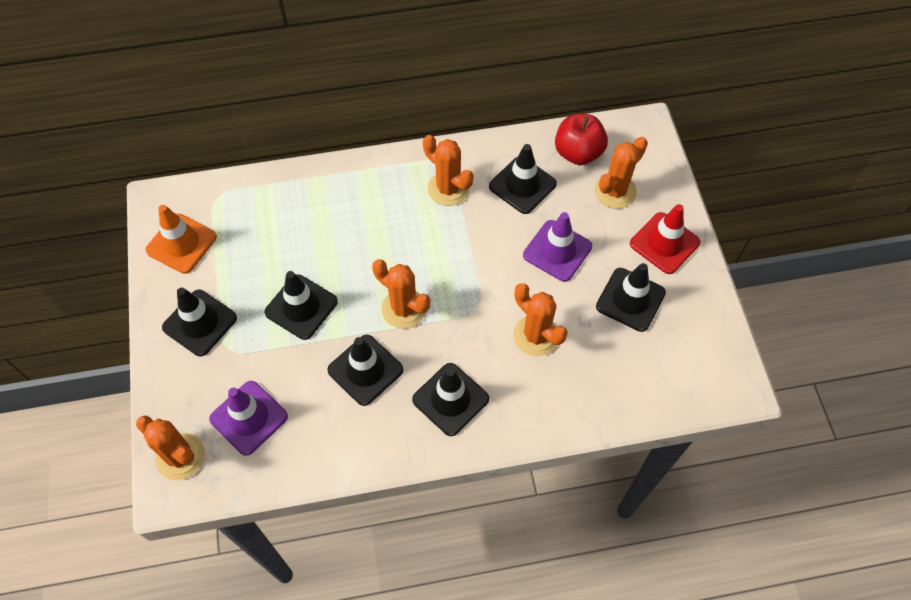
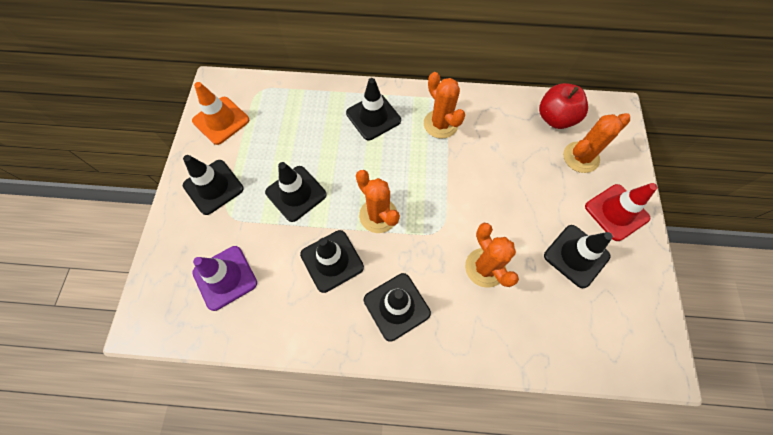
camera: 15 degrees right, 5 degrees up
(180, 456) = (160, 297): orange cactus -> none
(522, 185) = (502, 135): black traffic cone -> black traffic cone (373, 117)
(557, 251) = (520, 197): purple traffic cone -> none

